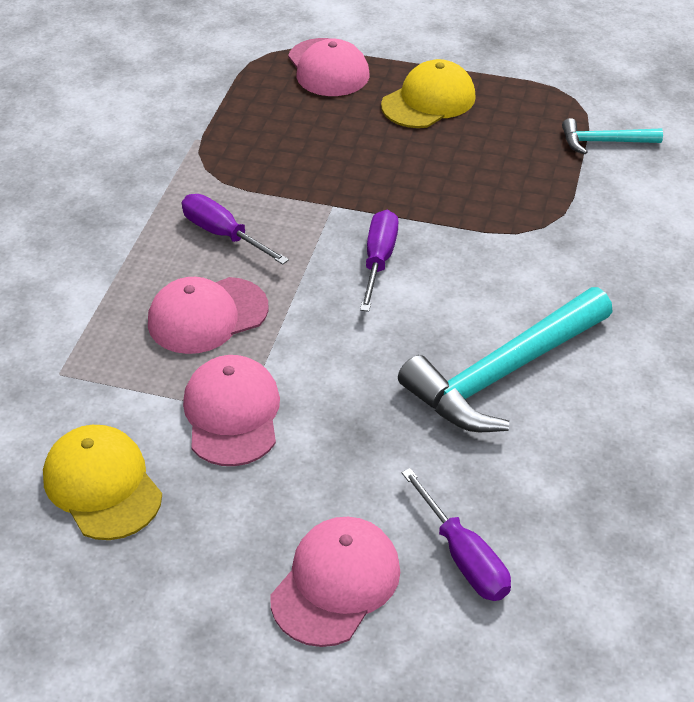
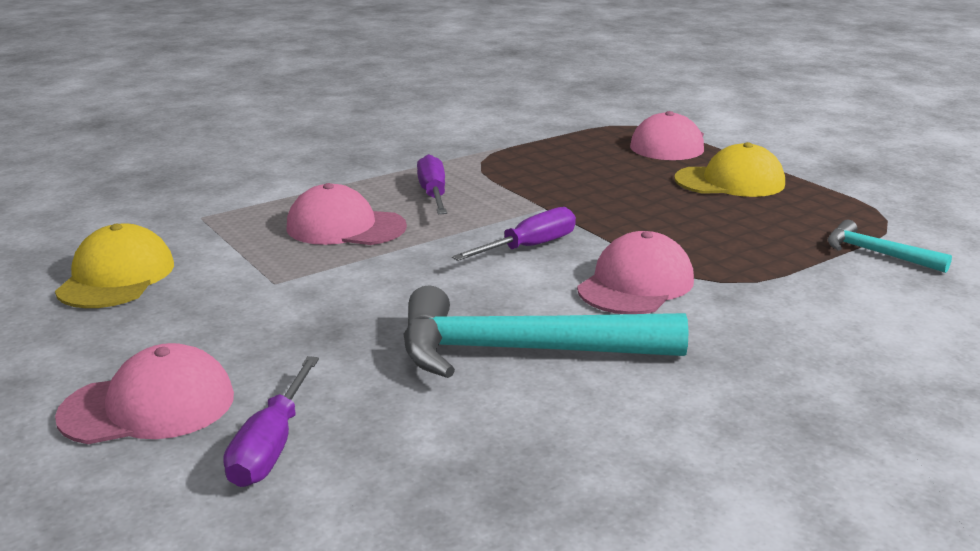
camera: 40 degrees right, 20 degrees down
(232, 414) = (264, 280): pink cap -> pink cap (636, 284)

